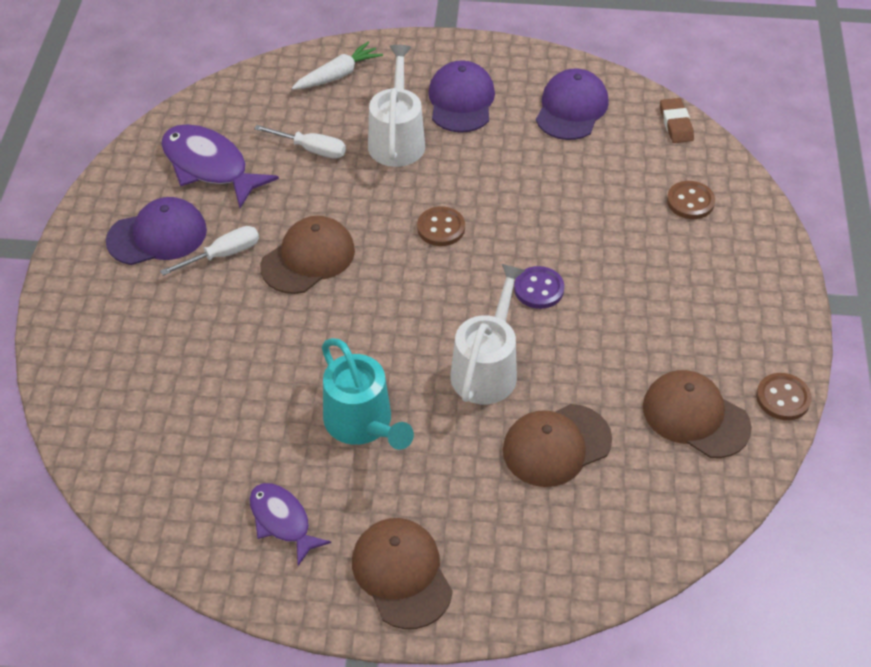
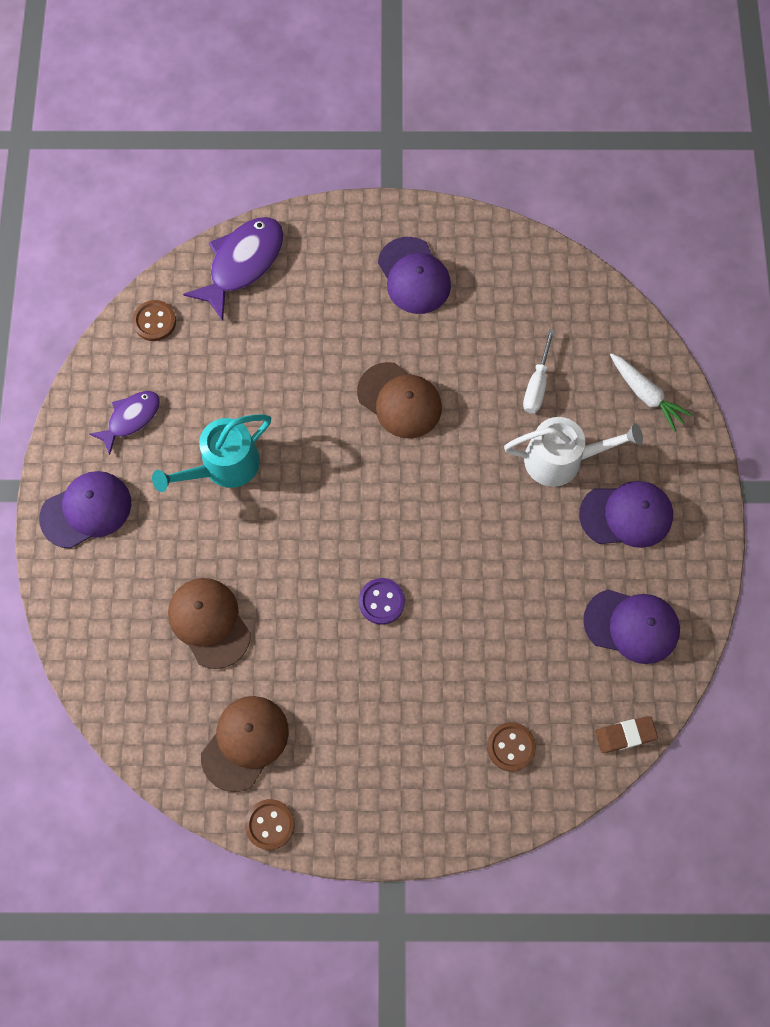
camera: 85 degrees right, 20 degrees up
(209, 166) = (503, 302): purple fish -> purple fish (242, 264)
(223, 254) = (397, 331): white screwdriver -> none
(401, 574) = (86, 510): brown cap -> purple cap
(441, 228) = (448, 510): brown button -> brown button (154, 321)
(486, 369) = (286, 561): white watering can -> none

